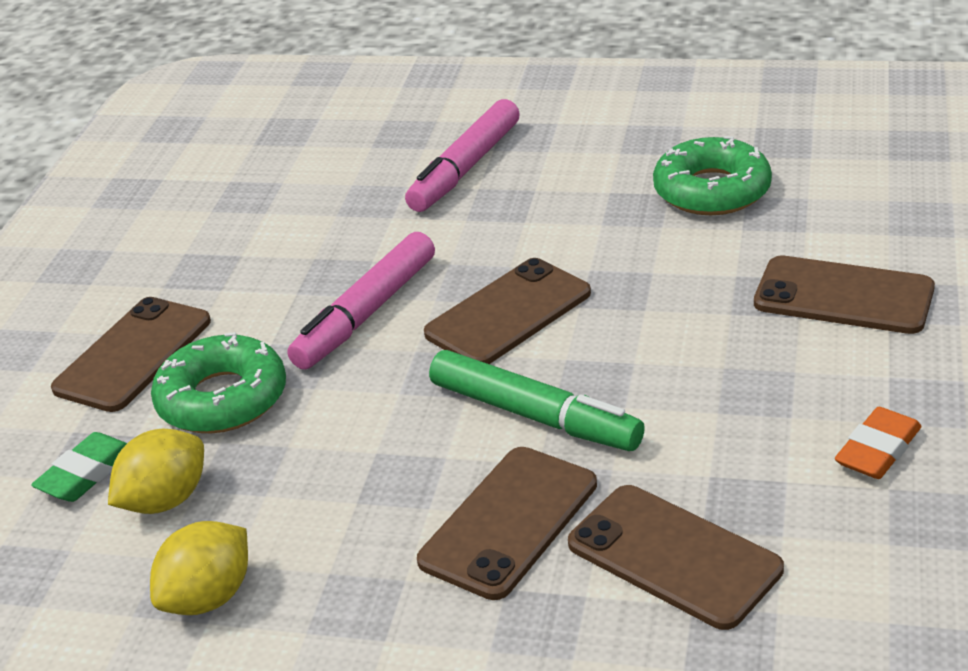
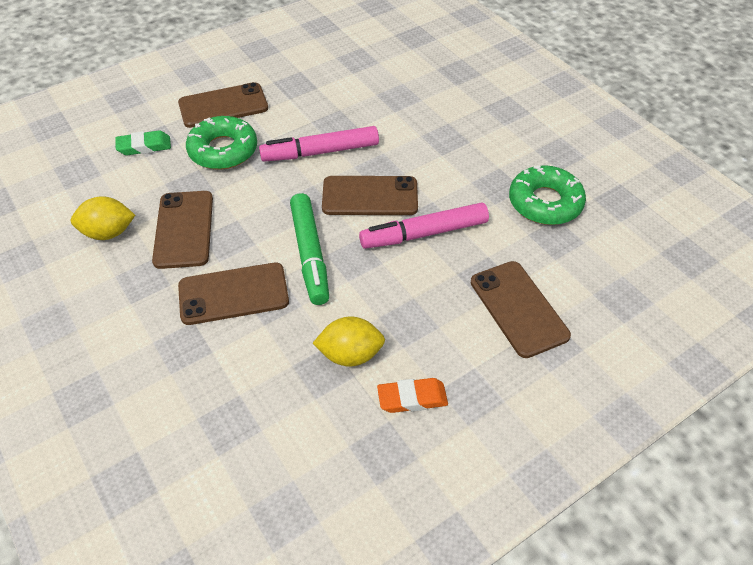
camera: 40 degrees right, 15 degrees up
(165, 500) = (150, 179): yellow lemon -> yellow lemon (350, 354)
(465, 168) = (457, 108): pink marker -> pink marker (424, 233)
(674, 556) = (263, 367): brown phone -> brown phone (184, 229)

